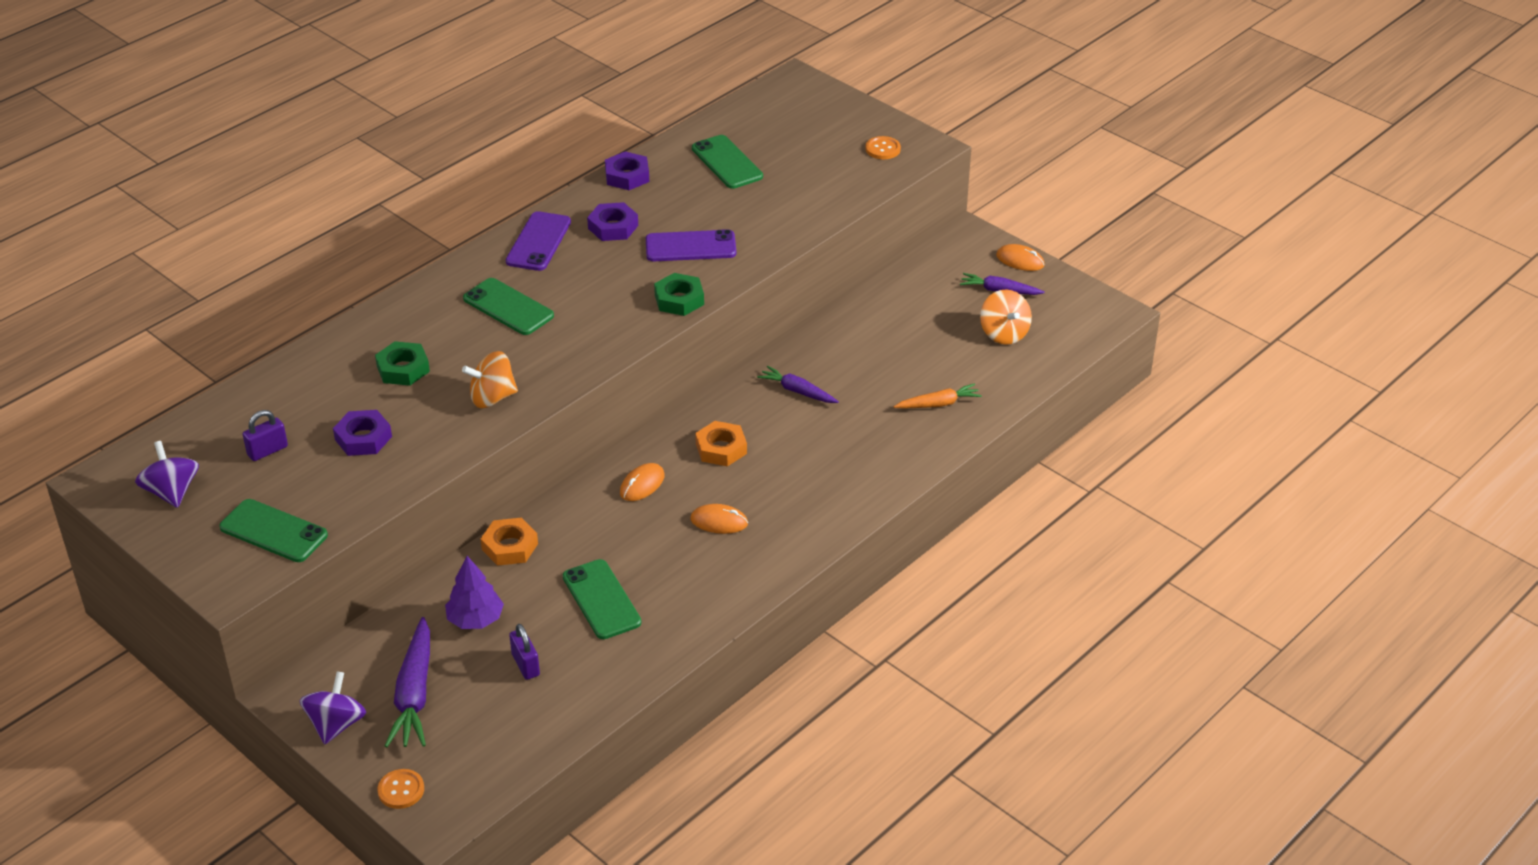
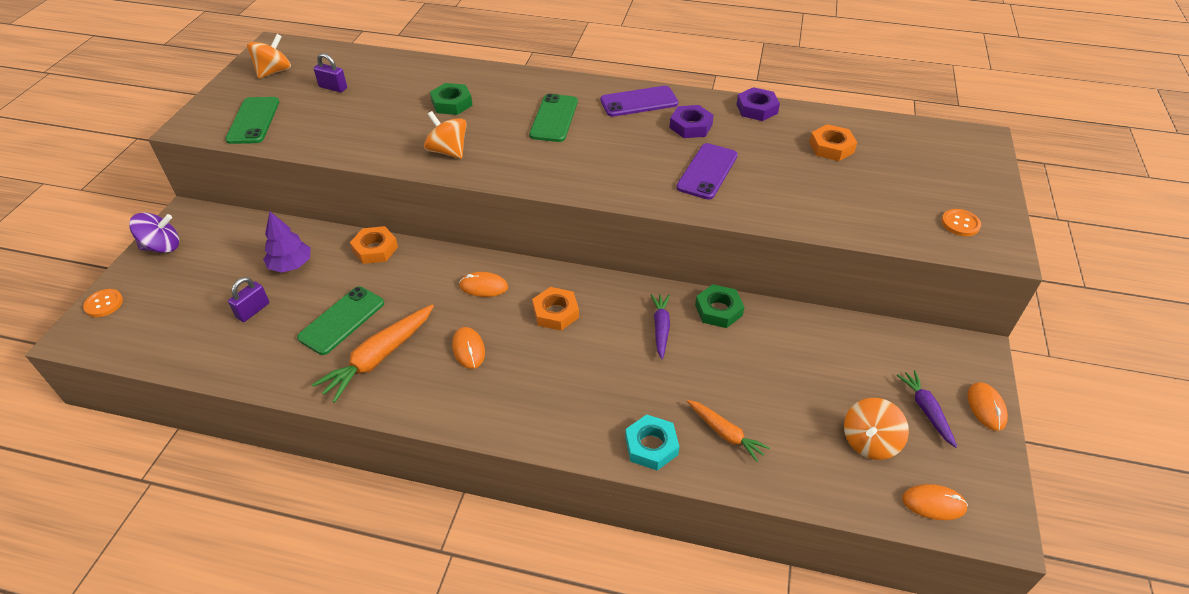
camera: 60 degrees right, 5 degrees up
(172, 492) = (274, 72): purple spinning top -> orange spinning top
(363, 438) = (368, 117): purple nut -> none
(414, 694) = (203, 269): purple carrot -> none
(678, 586) = (379, 357): none -> orange carrot
(679, 299) = (637, 192): green nut -> green nut (718, 310)
(690, 247) = (707, 171): purple phone -> purple phone turned 60 degrees clockwise
(727, 162) = (831, 147): green phone -> orange nut
(918, 450) = (651, 446): none -> turquoise nut
(1076, 331) = (933, 503): none -> orange mouse

